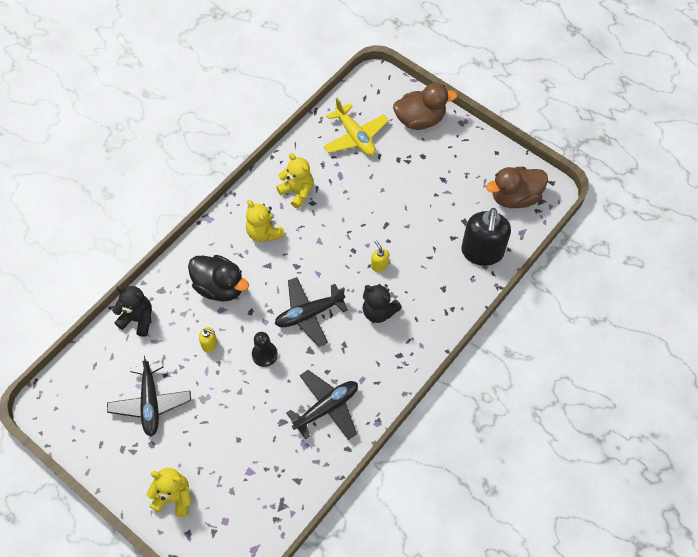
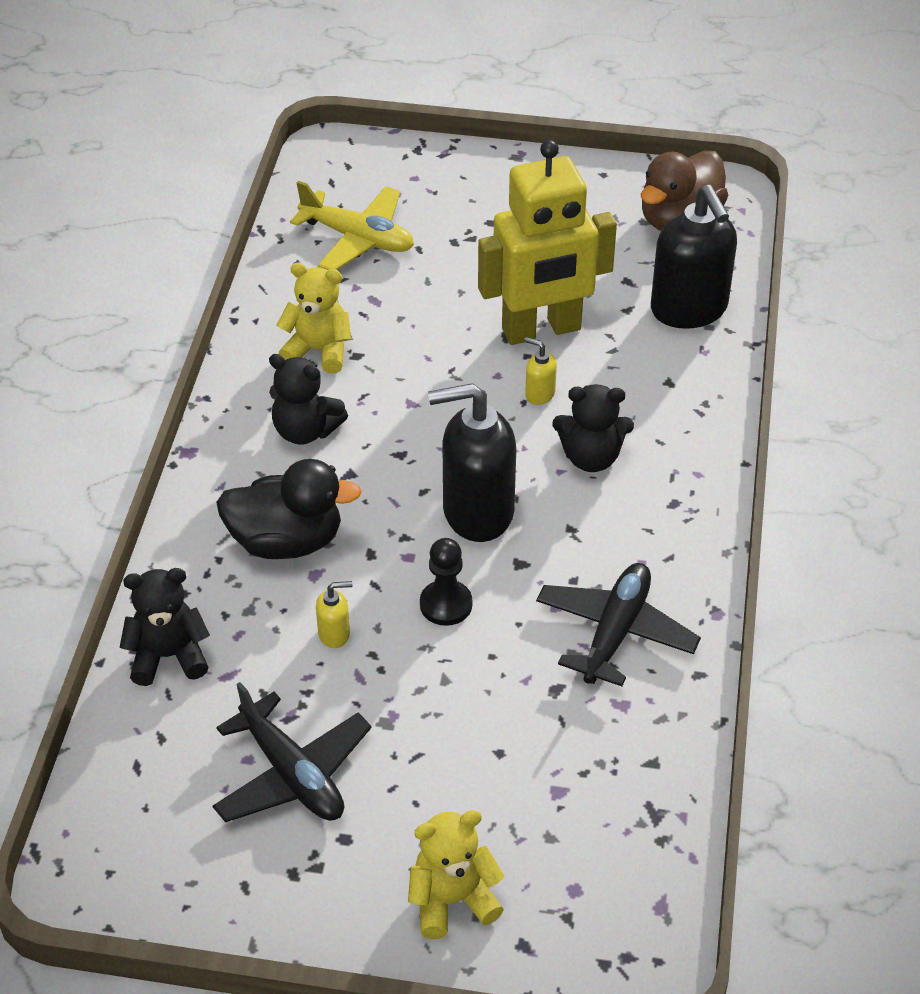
camera: 30 degrees left, 15 degrees down
(264, 233) = (305, 431): yellow teddy bear -> black teddy bear
(309, 314) = (477, 512): black plane -> black soap dispenser
(404, 230) = (541, 330): none -> yellow robot
(420, 120) = (447, 177): brown duck -> none

